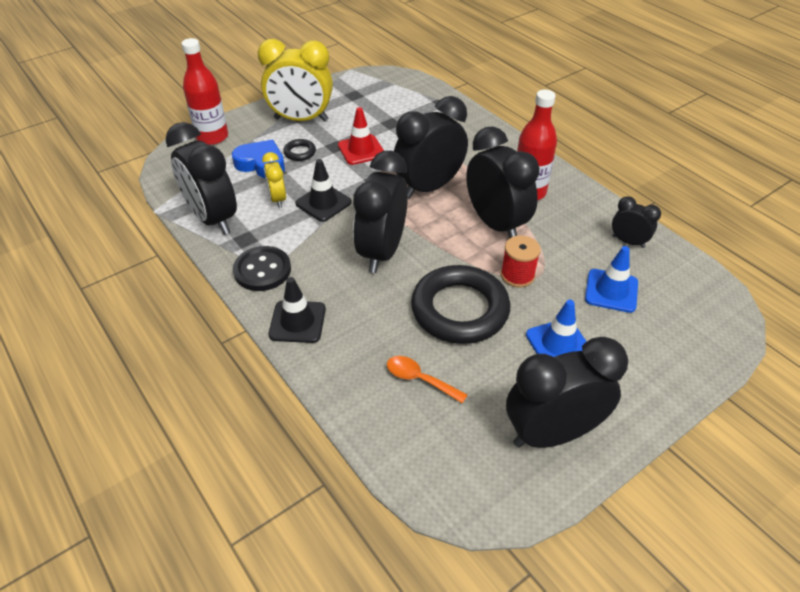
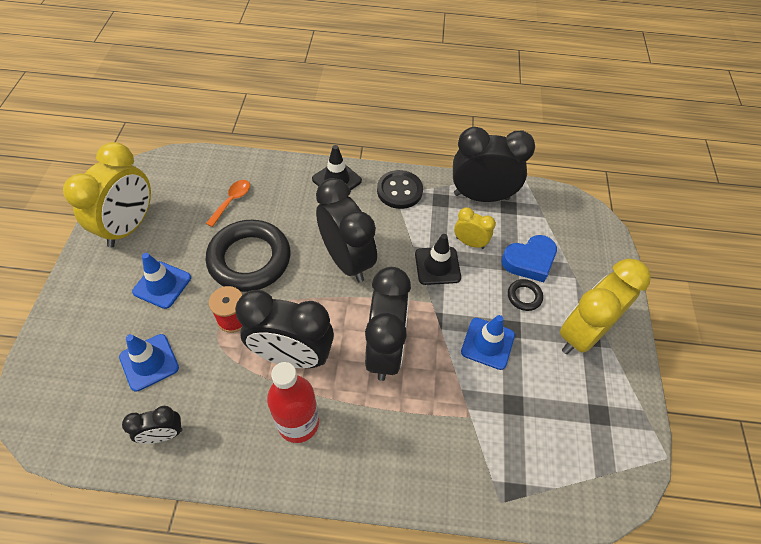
camera: 130 degrees right, 10 degrees up
(212, 137) = (601, 254): red bottle -> none
(361, 150) = (487, 343): red traffic cone -> blue traffic cone
(419, 379) = (232, 201): orange spoon -> orange spoon turned 45 degrees counterclockwise
(552, 433) = (129, 226): black clock -> yellow clock

